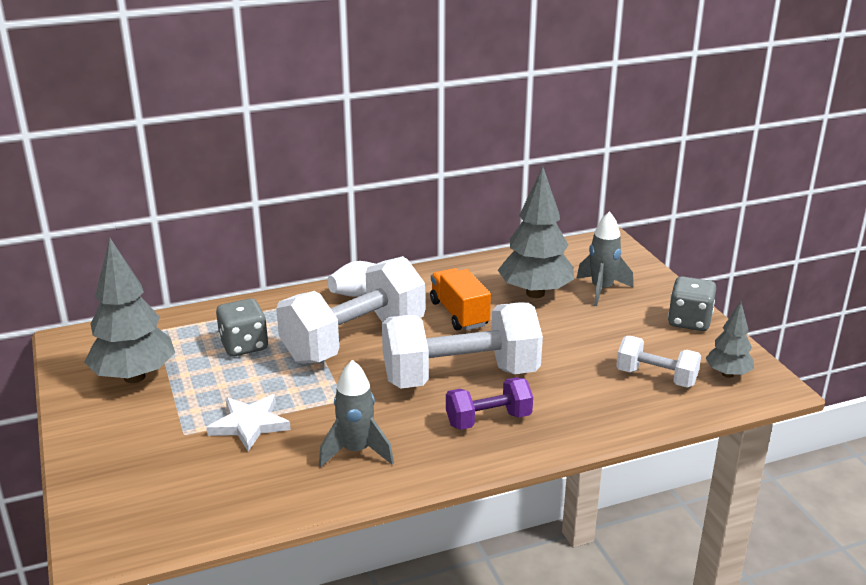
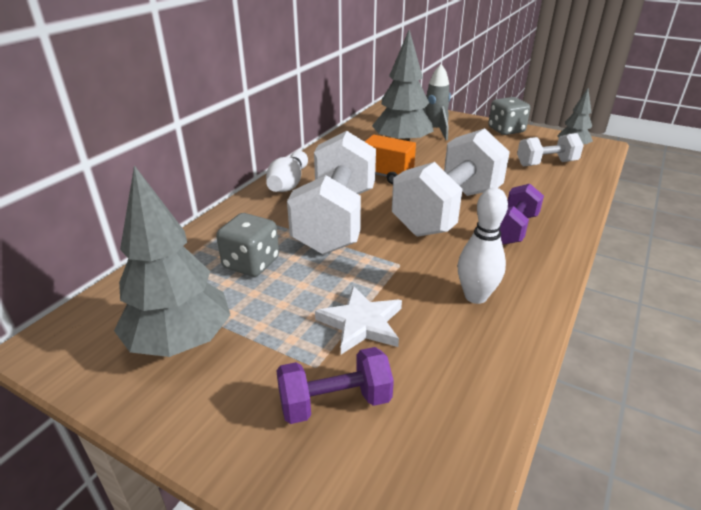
camera: 40 degrees left, 5 degrees up
(164, 459) = (335, 402): none -> purple dumbbell
(356, 451) = (475, 296): grey rocket -> white bowling pin

